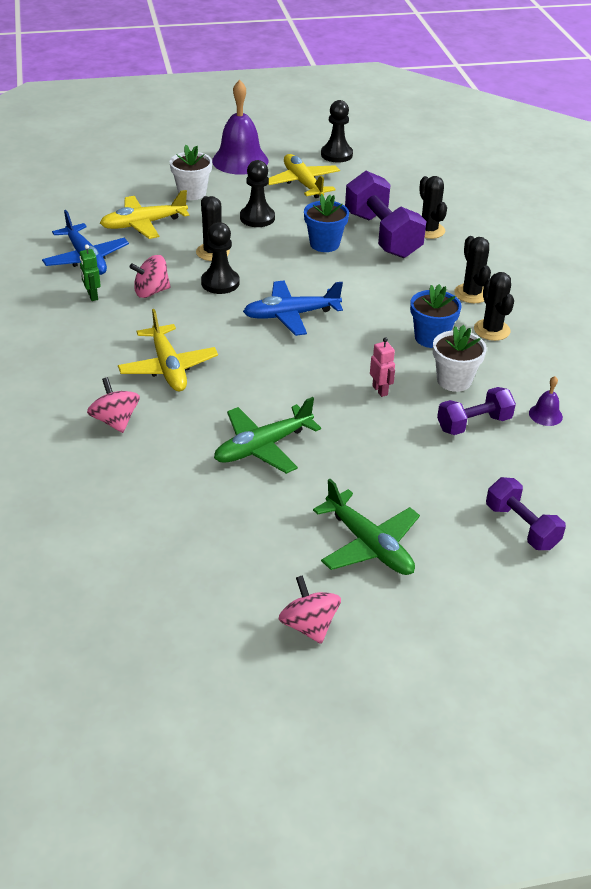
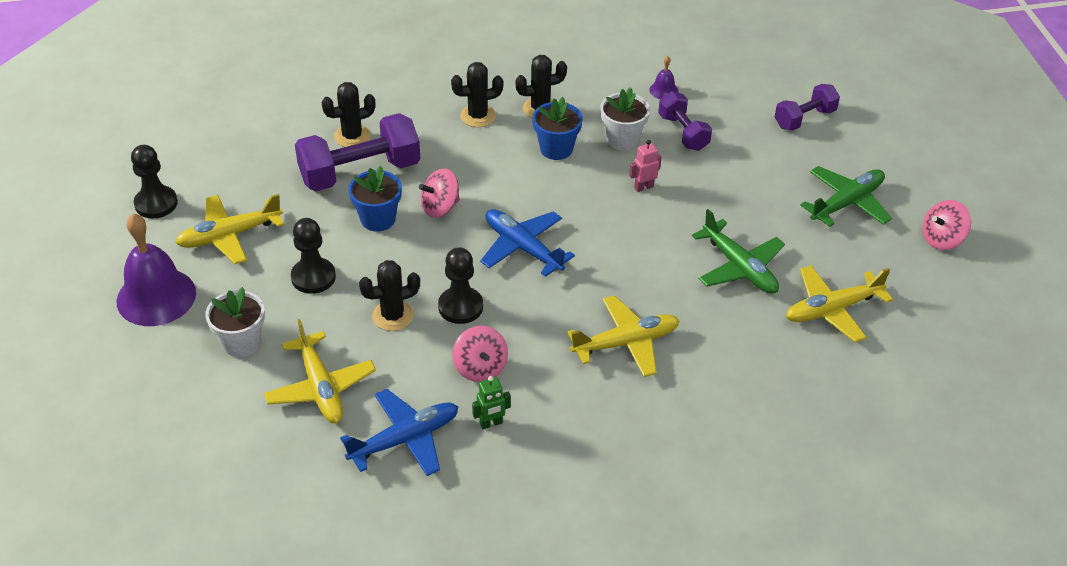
camera: 90 degrees left, 5 degrees up
(115, 421) = (720, 379): pink spinning top -> pink spinning top (440, 207)
(197, 509) = (832, 310): none -> yellow plane
(291, 315) = (523, 247): blue plane -> blue plane turned 150 degrees clockwise

